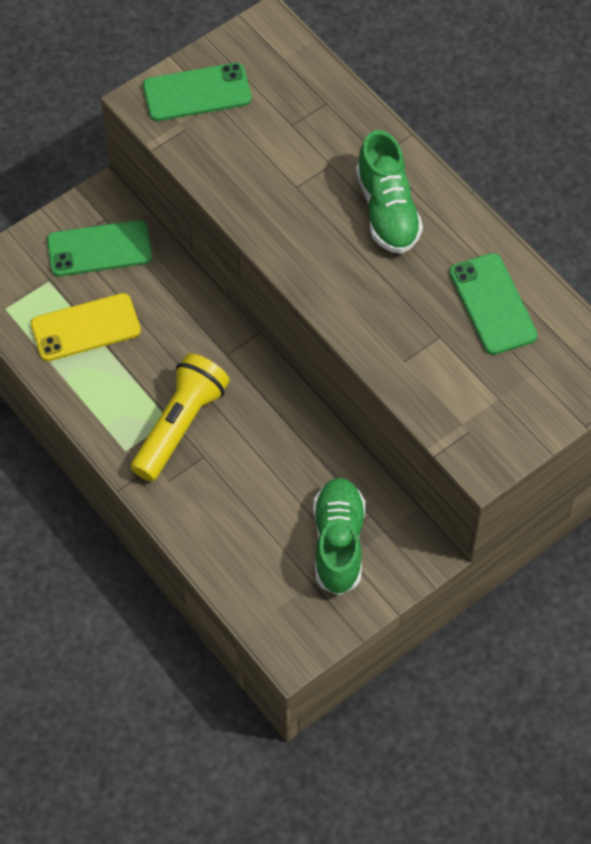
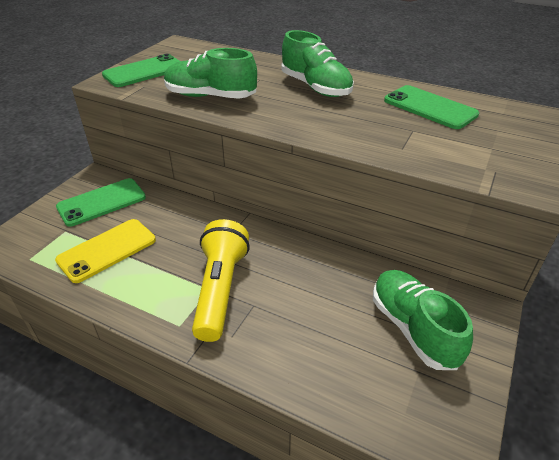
camera: 25 degrees left, 20 degrees down
(252, 184) = (210, 96): none -> green shoe

